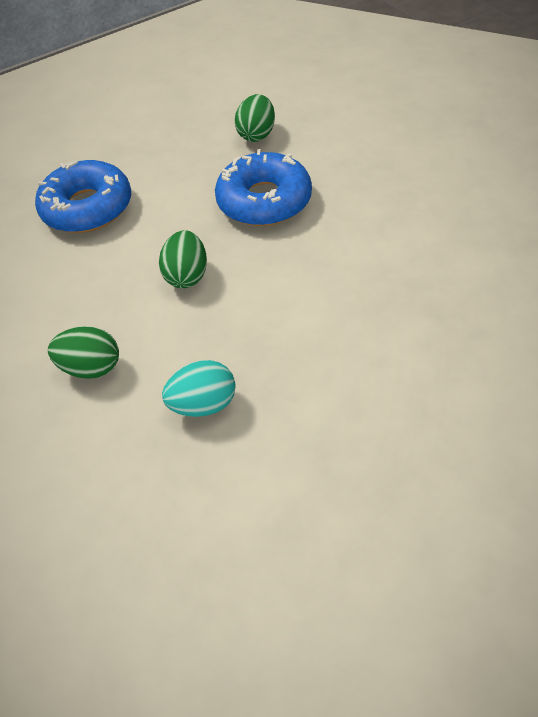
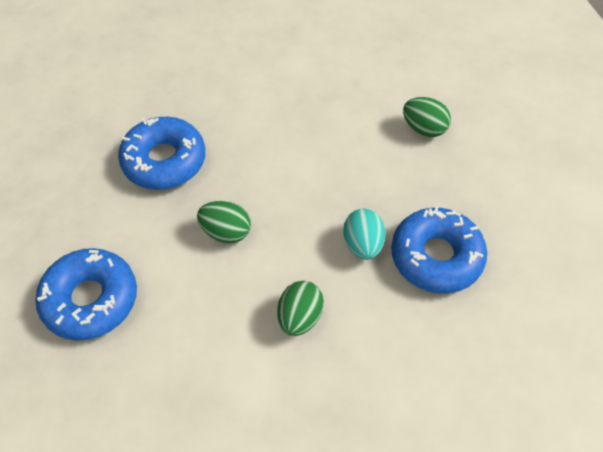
camera: 80 degrees left, 5 degrees up
(206, 492) = (436, 256): none -> blue donut
(257, 135) = (70, 146): green egg -> green egg (424, 128)

